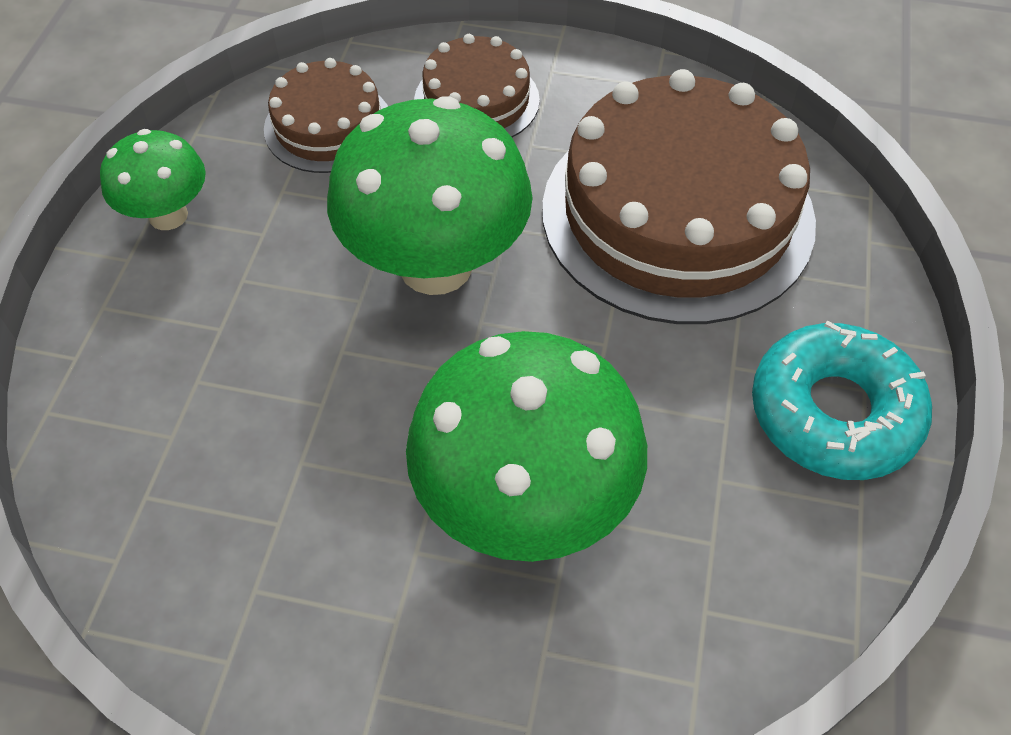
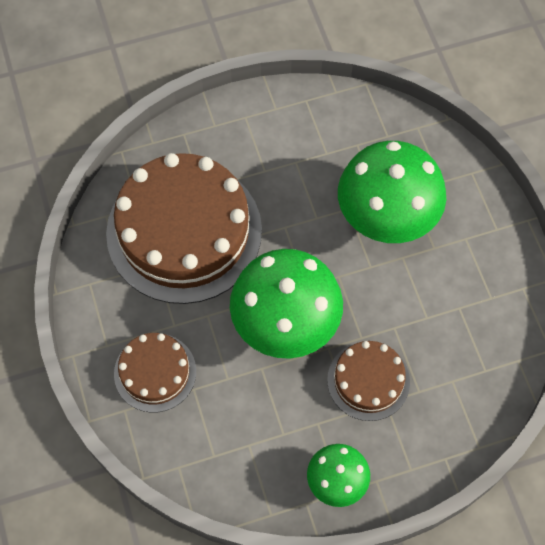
camera: 120 degrees left, 10 degrees up
(328, 126) = (222, 442): brown cake -> brown cake (368, 380)
(834, 412) = (265, 124): turquoise donut -> none

